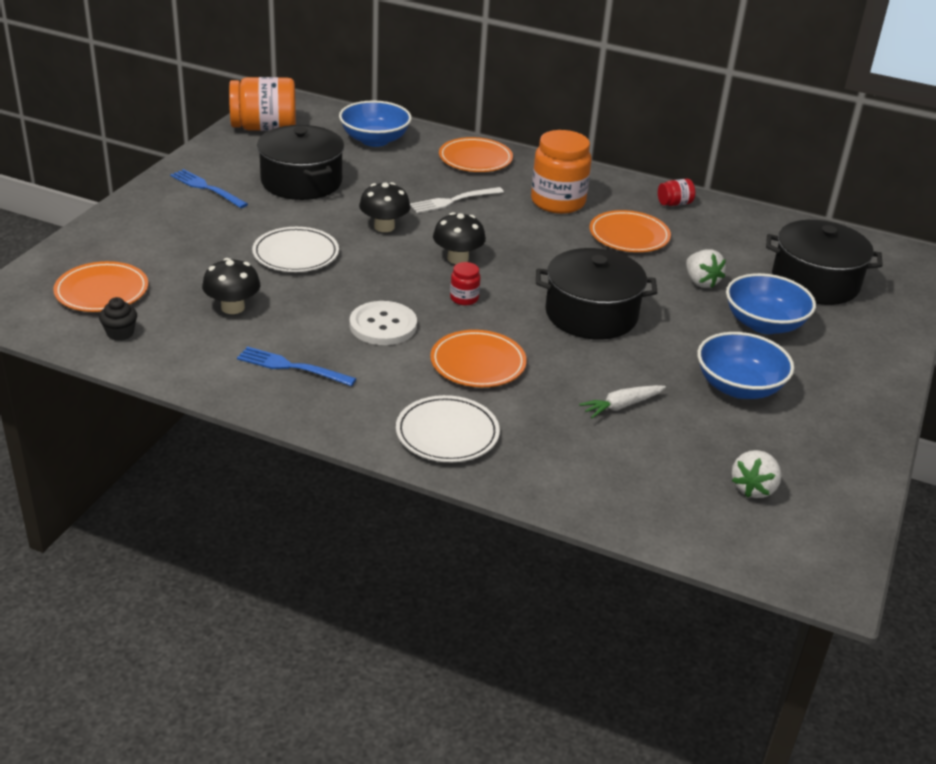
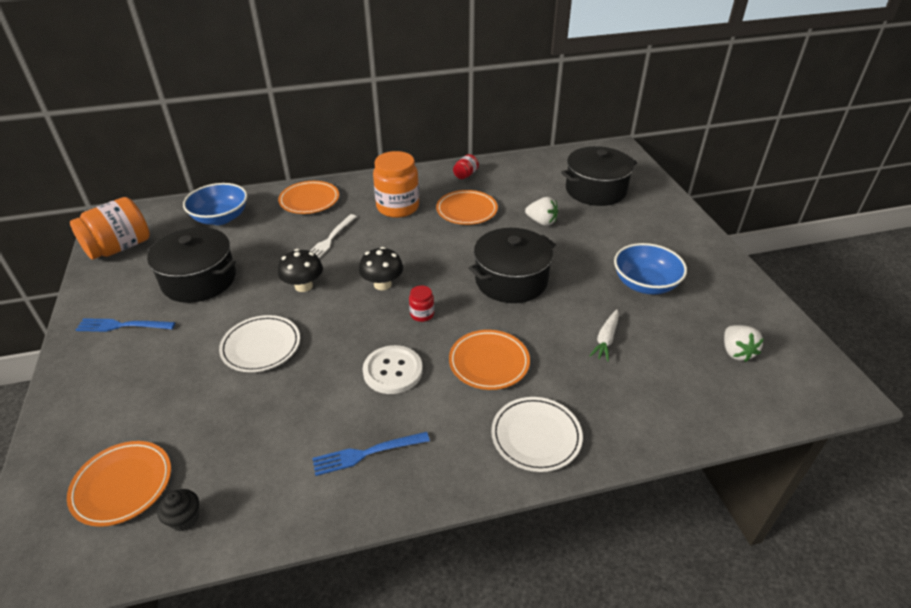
camera: 35 degrees left, 5 degrees up
(233, 307) = (260, 427): black mushroom -> none
(764, 324) = (605, 232): blue bowl -> none

